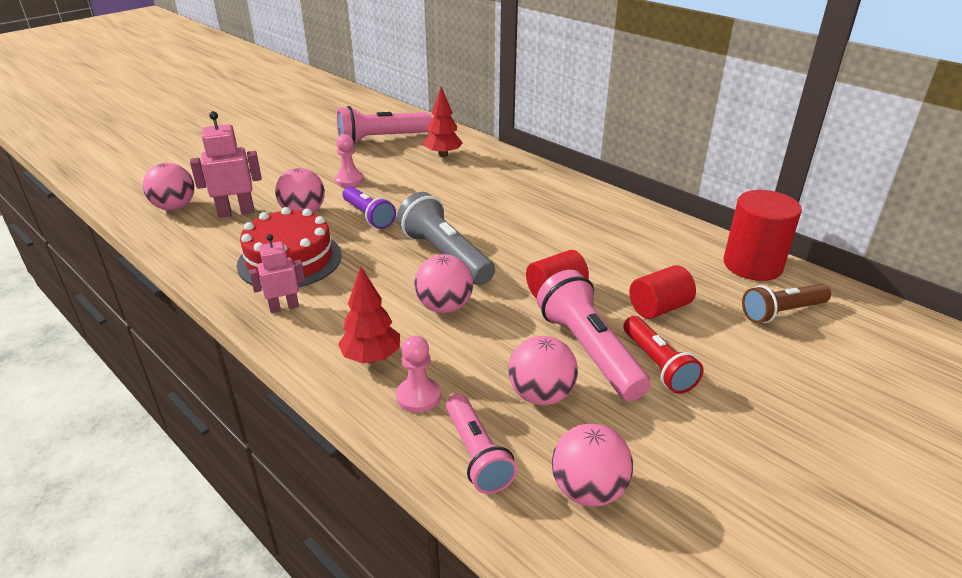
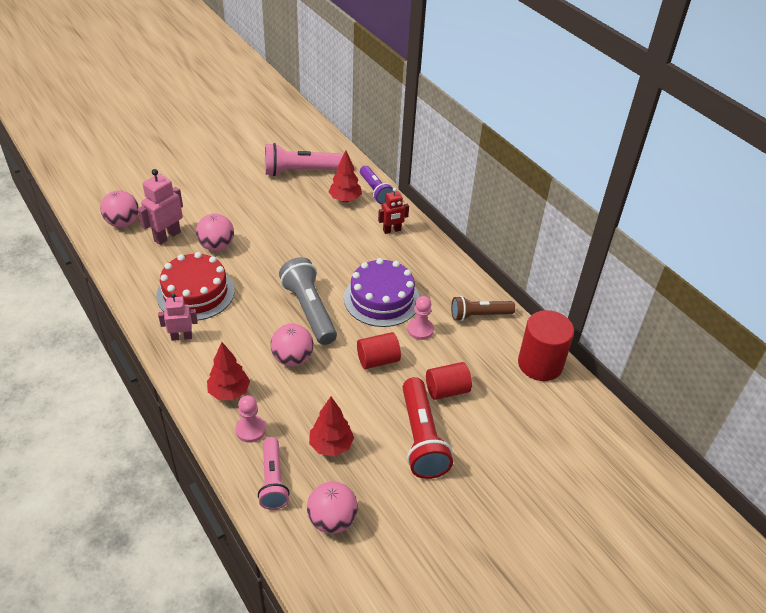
camera: 10 degrees right, 10 degrees up
(236, 212) = (167, 236): pink robot -> pink robot turned 45 degrees counterclockwise
(349, 180) = (261, 216): pink pawn -> pink pawn (420, 330)
(368, 216) = (264, 259): purple flashlight -> purple flashlight (375, 191)
(509, 173) = (392, 230): none -> red robot
(529, 233) = (381, 299): none -> purple cake
(541, 395) = (331, 445): pink ball -> red tree
(589, 350) = (379, 417): pink flashlight -> none
(657, 365) = (421, 438): red flashlight -> red flashlight, size x1.52
(781, 312) = (536, 412): brown flashlight -> brown flashlight (479, 315)

